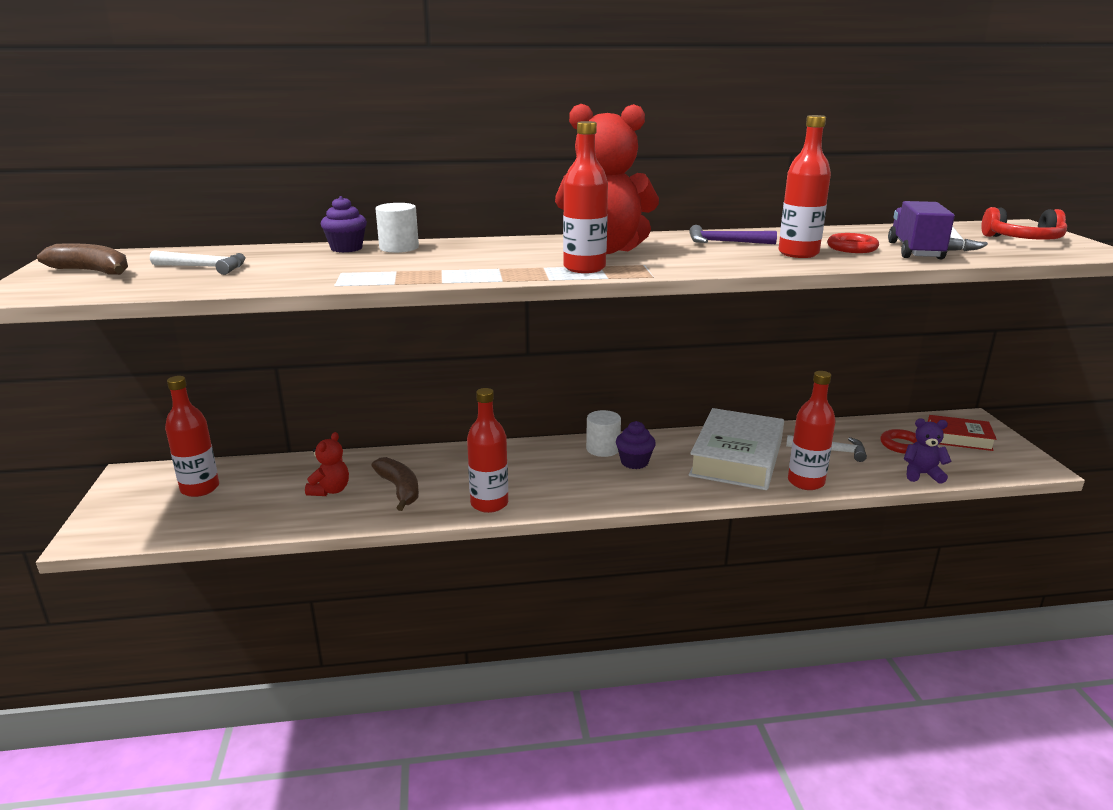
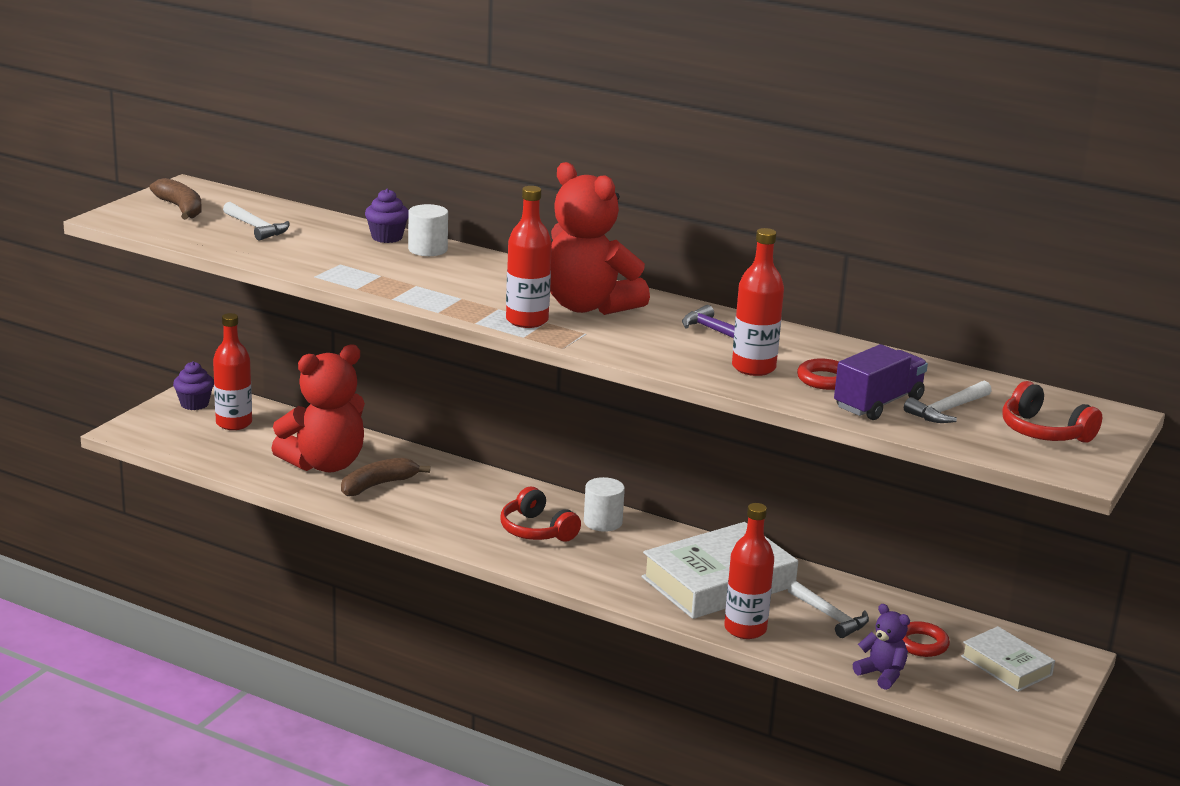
camera: 35 degrees right, 0 degrees up
(330, 490) = (325, 464): red teddy bear -> red teddy bear, size x2.12
(399, 489) = (378, 485): brown banana -> brown banana turned 135 degrees counterclockwise
(489, 503) = (432, 526): red bottle -> none
(569, 473) = (536, 530): none -> red headphones
(634, 462) = (612, 545): purple cupcake -> purple cupcake (194, 404)
(959, 438) = (1006, 665): red book -> white book

